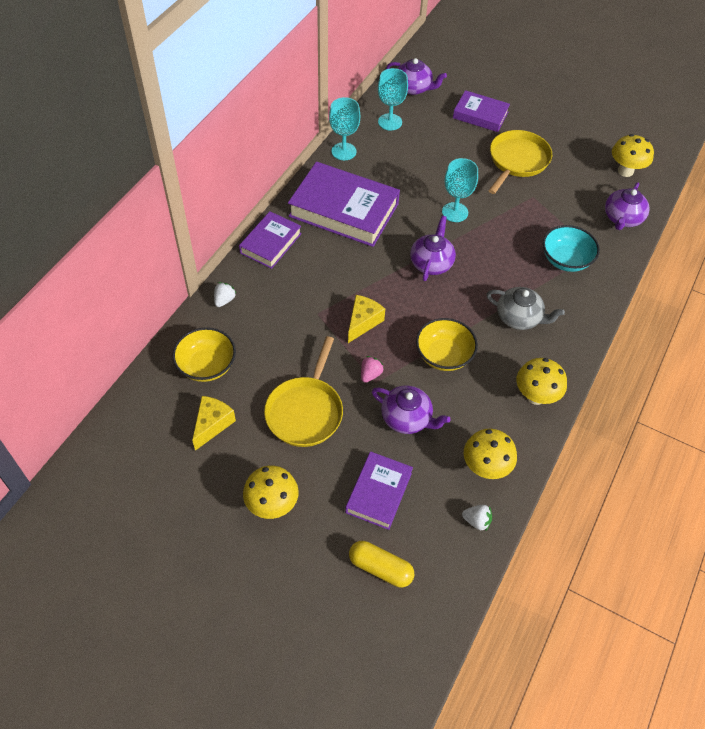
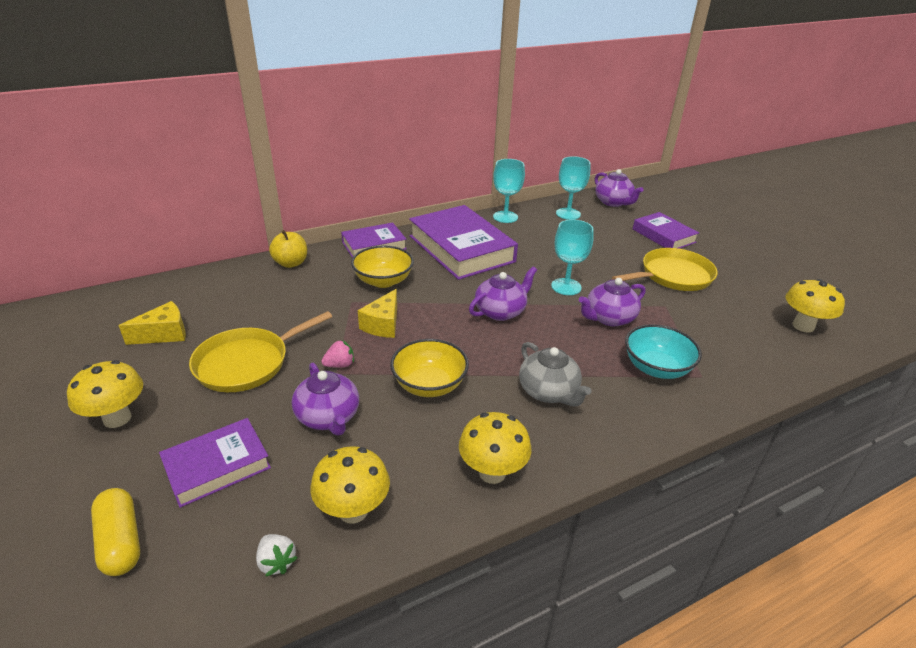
camera: 35 degrees right, 20 degrees down
(207, 366) = (218, 295): yellow bowl -> yellow bowl (383, 281)
(224, 300) = (291, 263): white strawberry -> yellow apple
(363, 322) = (383, 324): yellow cheese -> yellow cheese turned 135 degrees clockwise
(622, 218) = (765, 362): purple teapot -> purple teapot (609, 318)

